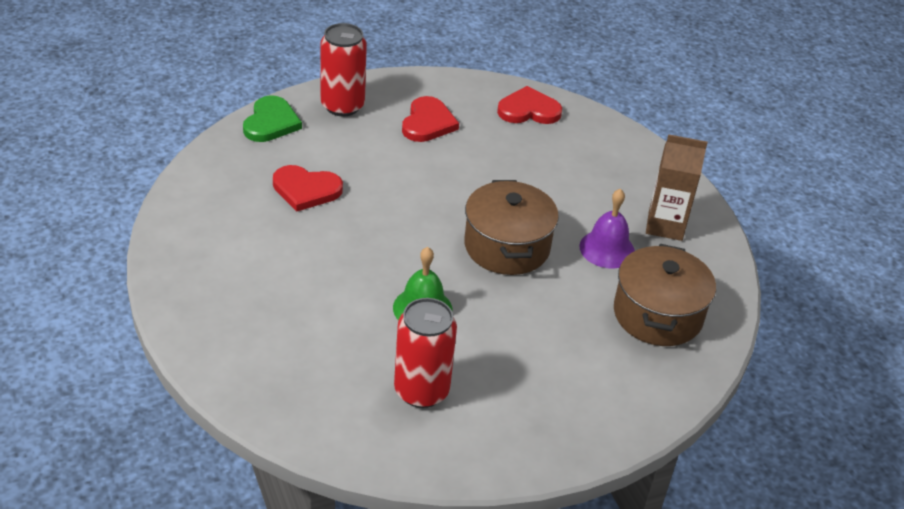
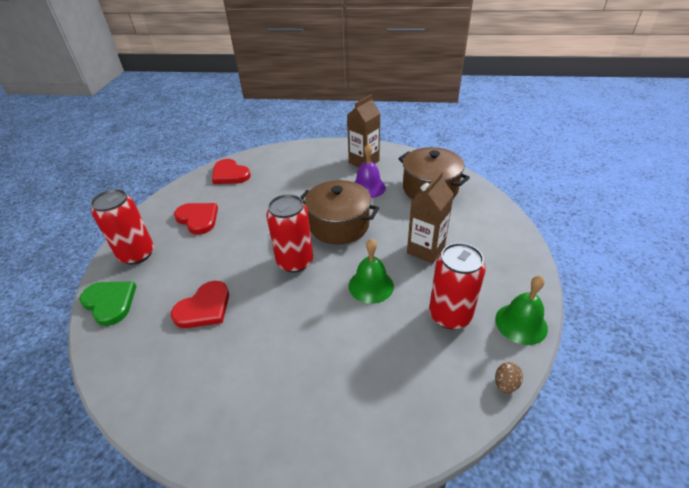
camera: 55 degrees left, 0 degrees up
(352, 458) = (505, 384): none -> brown egg
(416, 231) = (295, 261): none -> red can
(450, 460) = (521, 323): none -> green bell
(519, 342) = (425, 250): none -> brown carton
(528, 110) = (230, 174): red heart -> red heart turned 75 degrees counterclockwise

